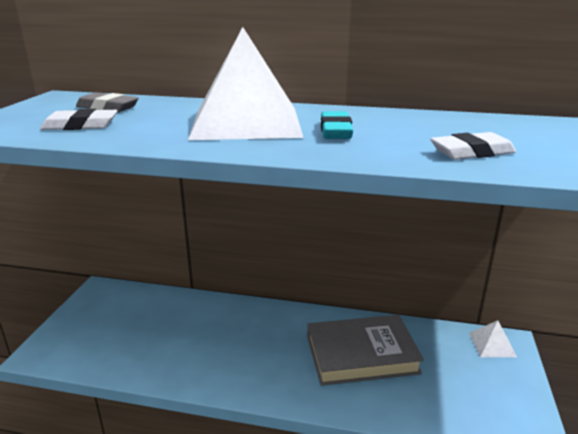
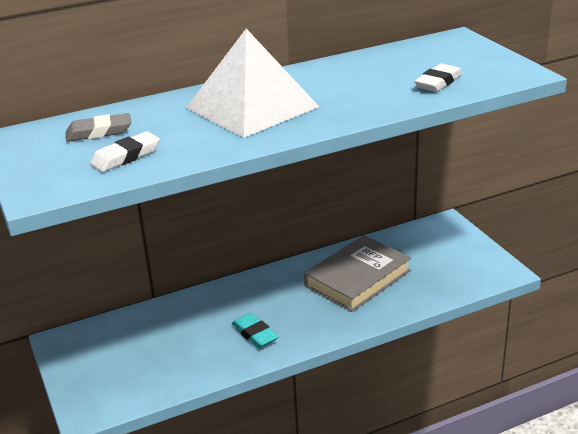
camera: 35 degrees left, 5 degrees up
(335, 131) = (329, 93): turquoise eraser -> turquoise eraser (254, 334)
(492, 344) = (437, 229): white pyramid -> none

